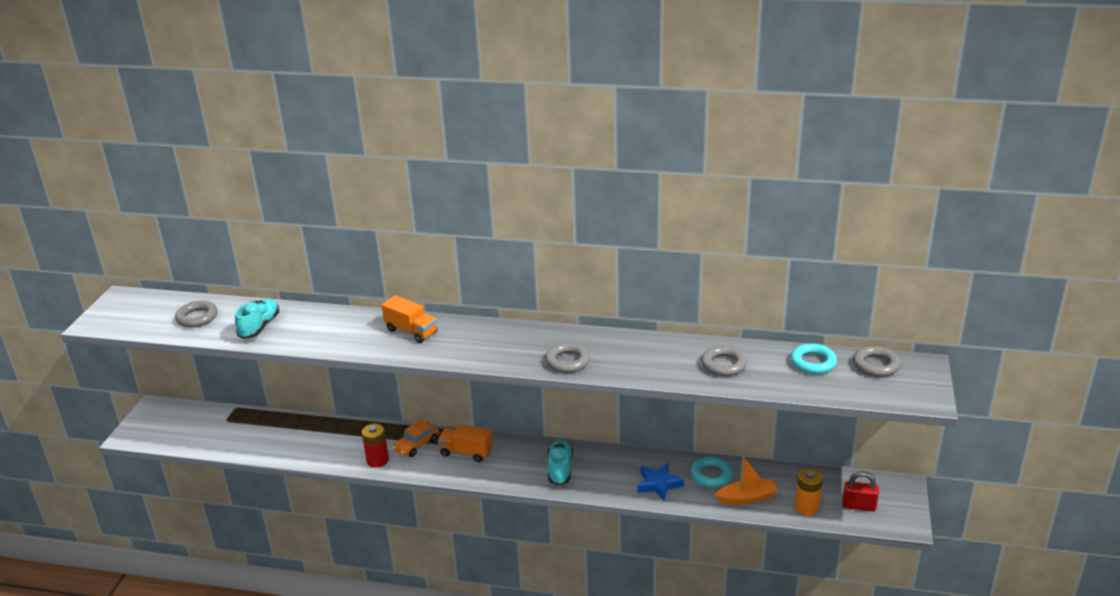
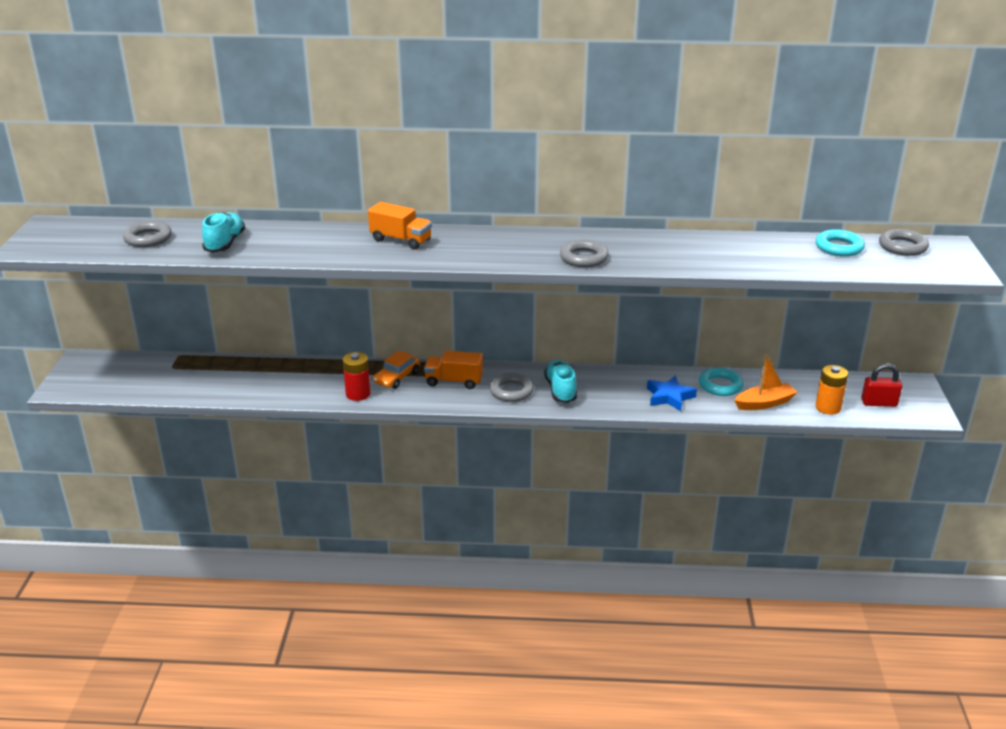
camera: 10 degrees left, 0 degrees up
(723, 365) = (749, 253): grey ring -> grey ring (511, 391)

